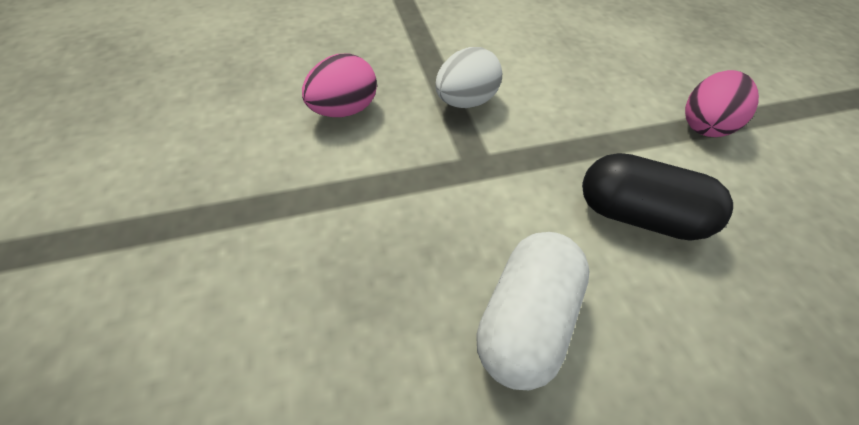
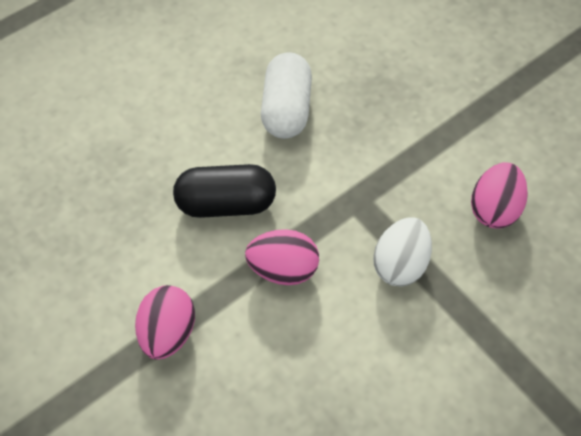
camera: 160 degrees right, 5 degrees up
(581, 134) = (283, 269): none -> pink egg

